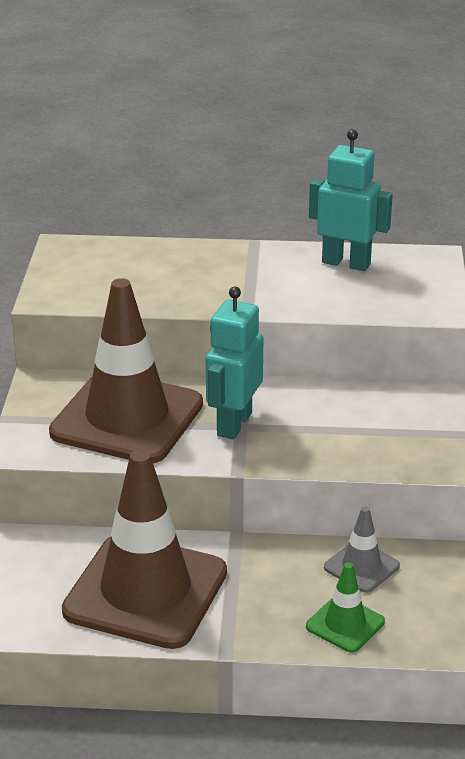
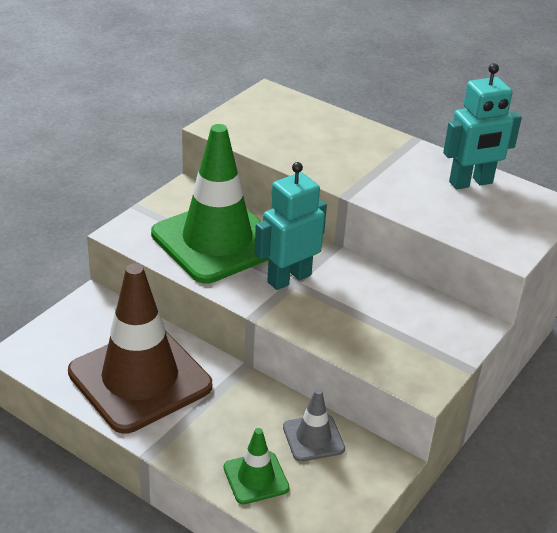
camera: 30 degrees right, 5 degrees up
(127, 418) = (217, 241): brown traffic cone -> green traffic cone
(346, 263) = (471, 183): turquoise robot -> turquoise robot turned 105 degrees clockwise

